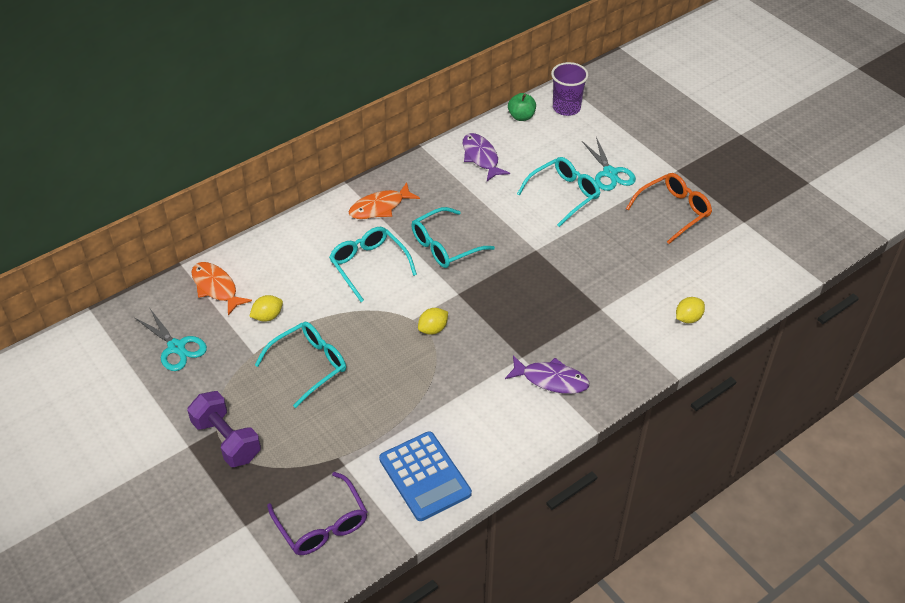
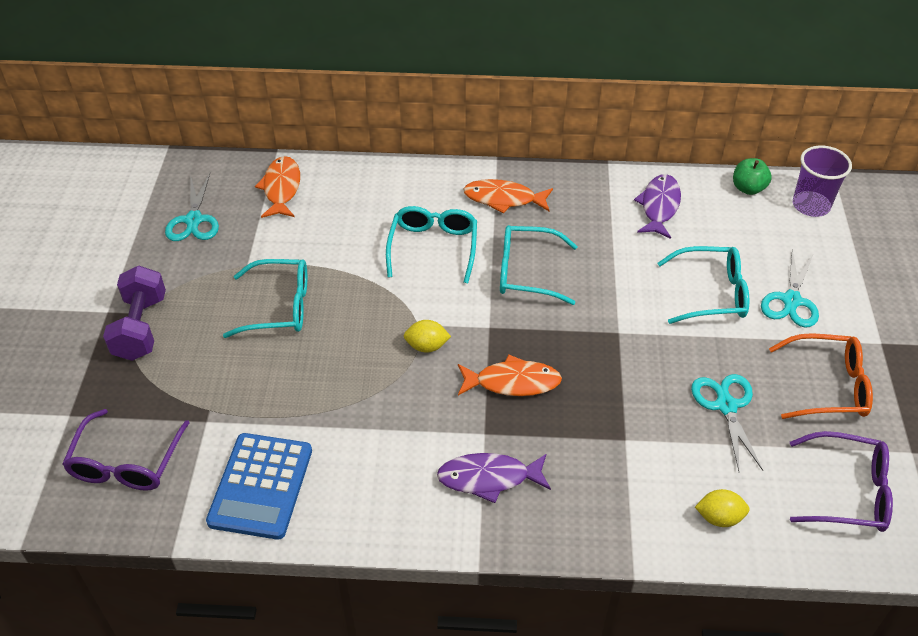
camera: 40 degrees right, 0 degrees up
(267, 316) = (294, 240): yellow lemon -> none
(507, 317) = (512, 382): none -> orange fish
(551, 380) = (489, 478): purple fish -> purple fish turned 120 degrees clockwise
(634, 255) = (726, 406): none -> turquoise scissors
(733, 263) = (846, 491): none -> purple glasses

